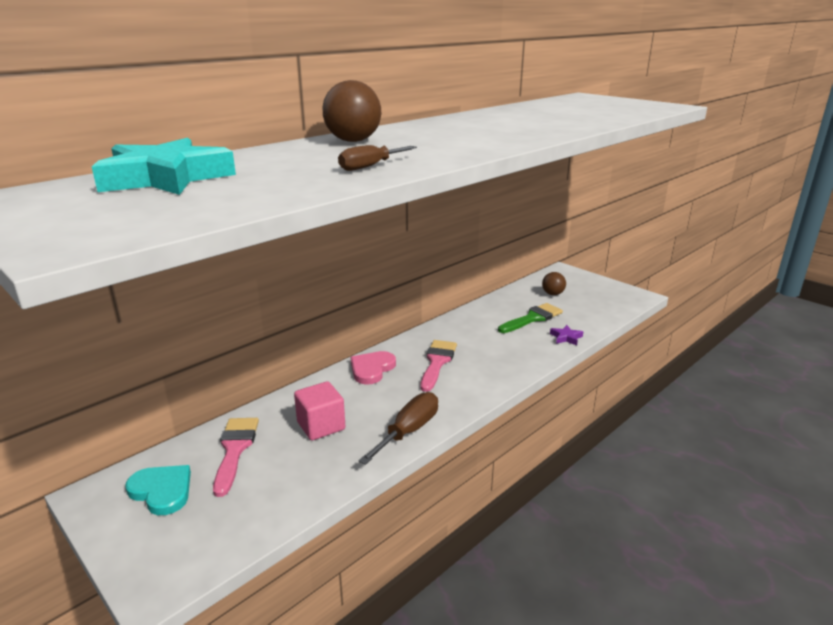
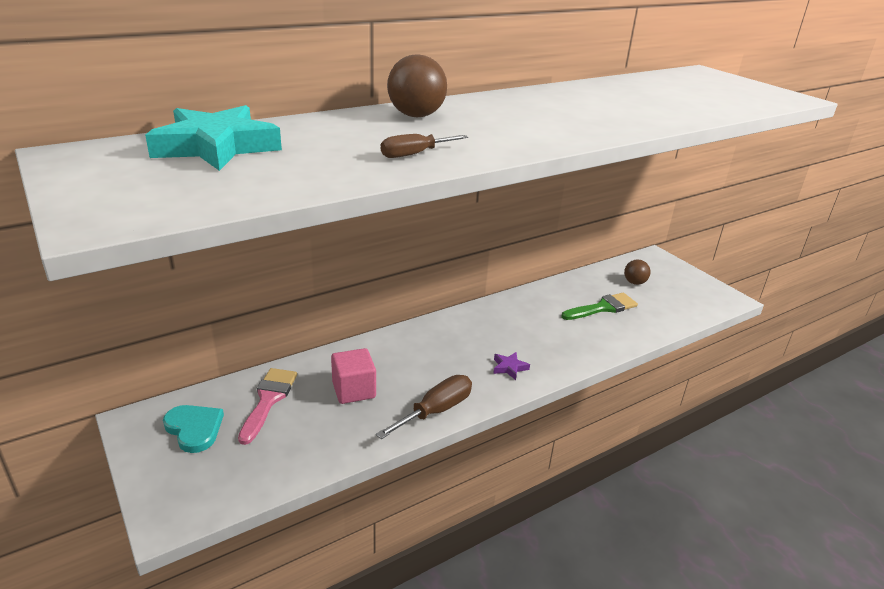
camera: 10 degrees right, 5 degrees up
(372, 369) = (420, 338): pink heart -> none
(437, 362) = (487, 341): pink brush -> none
(566, 337) = (631, 335): purple star -> purple star (509, 367)

